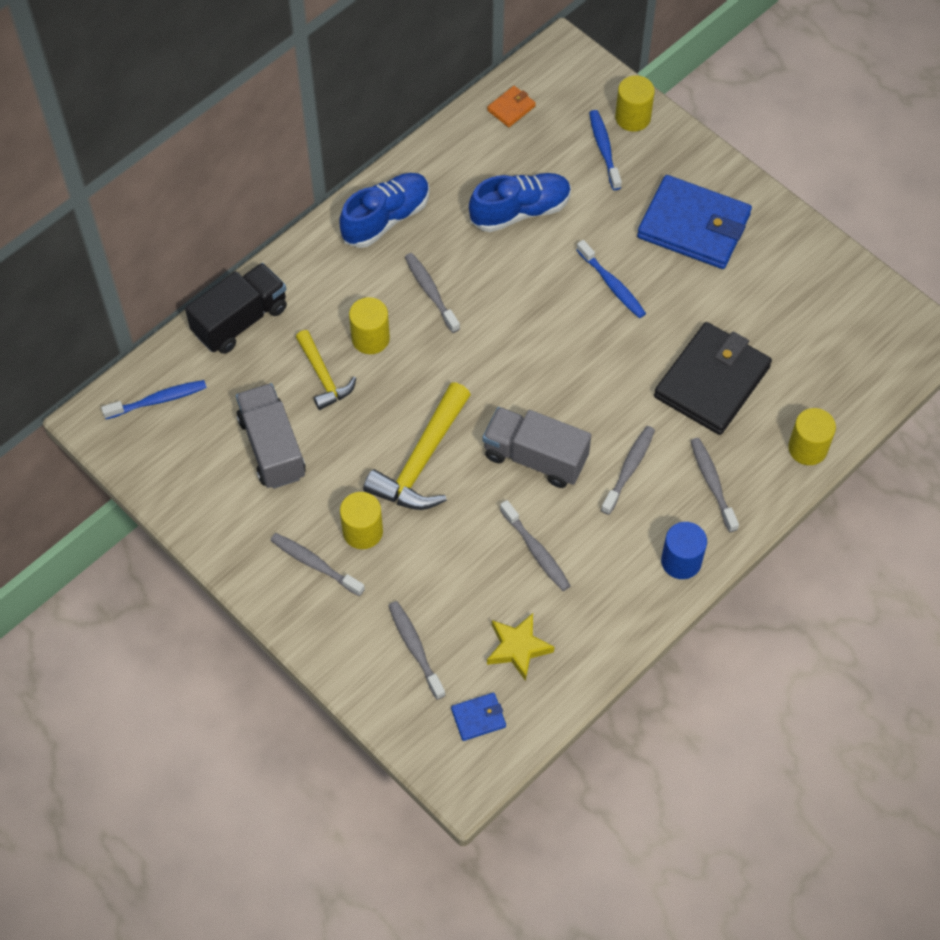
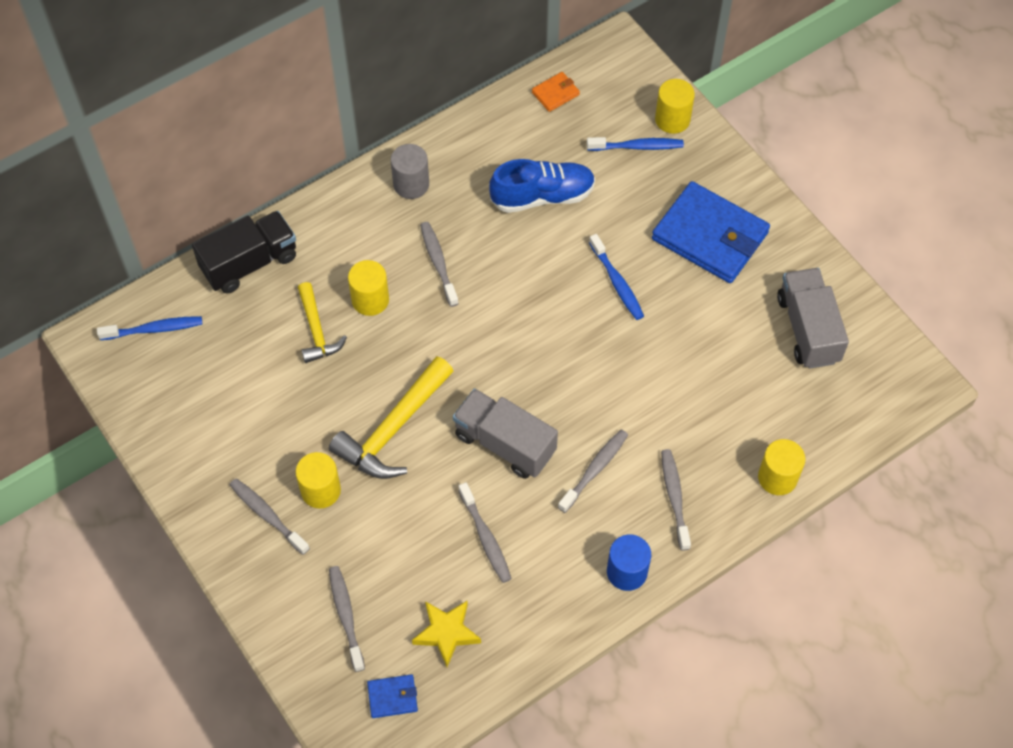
camera: 10 degrees right, 0 degrees up
(272, 447) = (252, 393): grey truck -> grey truck (808, 329)
(386, 219) = (411, 184): blue shoe -> grey cylinder
(604, 149) = (637, 147): blue toothbrush -> blue toothbrush turned 90 degrees clockwise
(712, 382) = (695, 395): black wallet -> none

